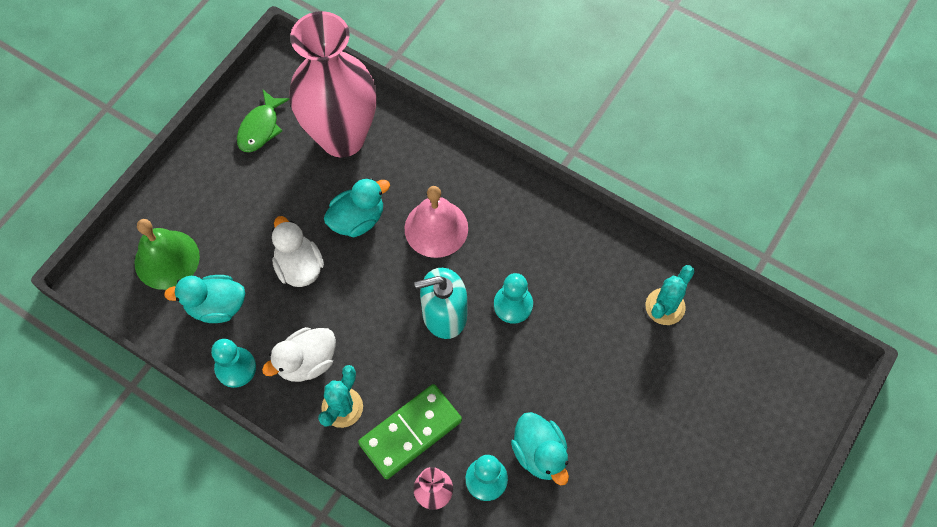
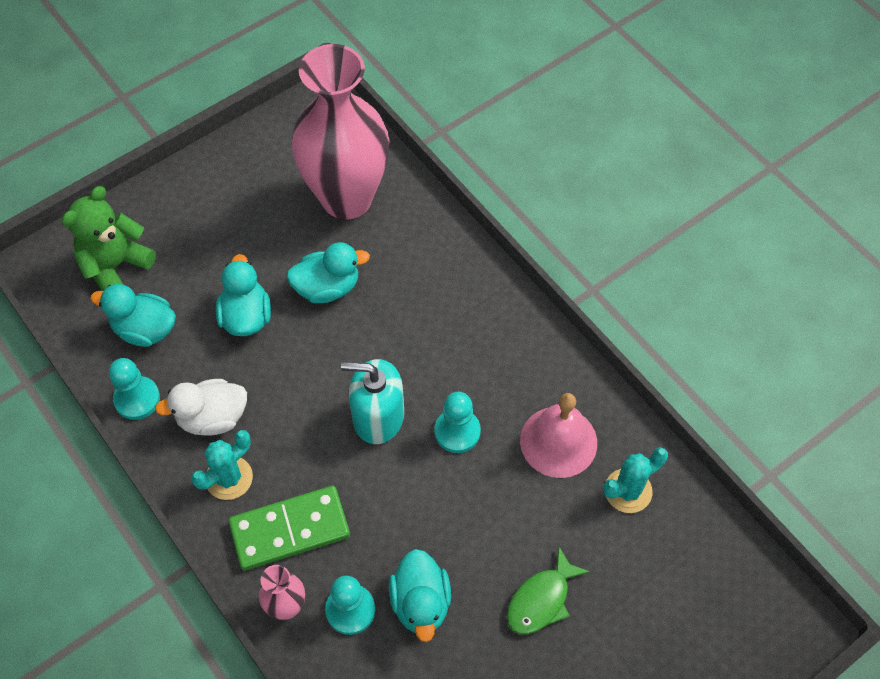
camera: 20 degrees right, 5 degrees down
(167, 259) = (115, 266): green bell -> green teddy bear
(260, 128) = (266, 162): green fish -> green fish (541, 599)
(299, 267) = (246, 316): white duck -> turquoise duck
(436, 228) = (407, 323): pink bell -> pink bell (558, 441)

